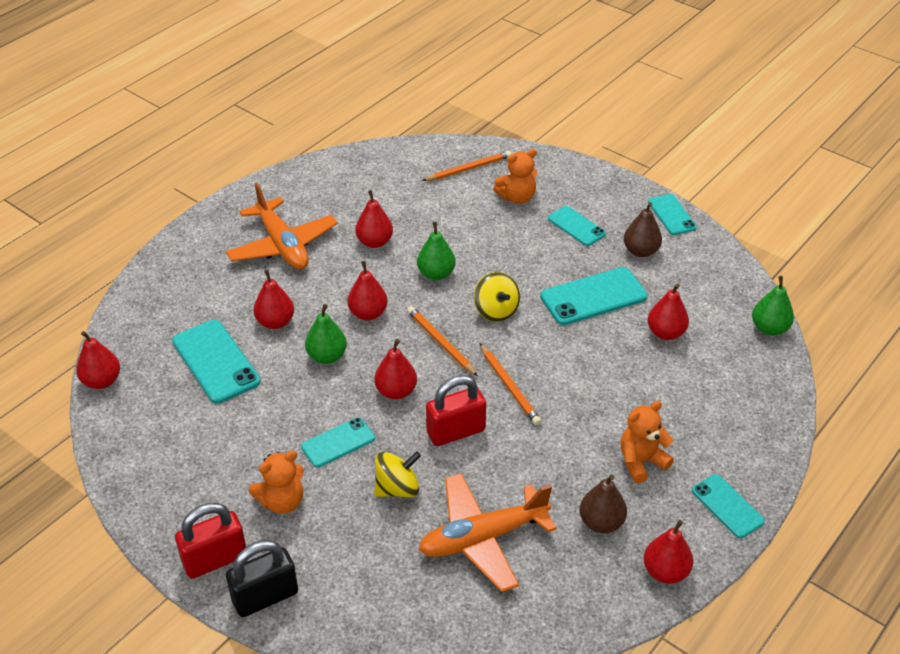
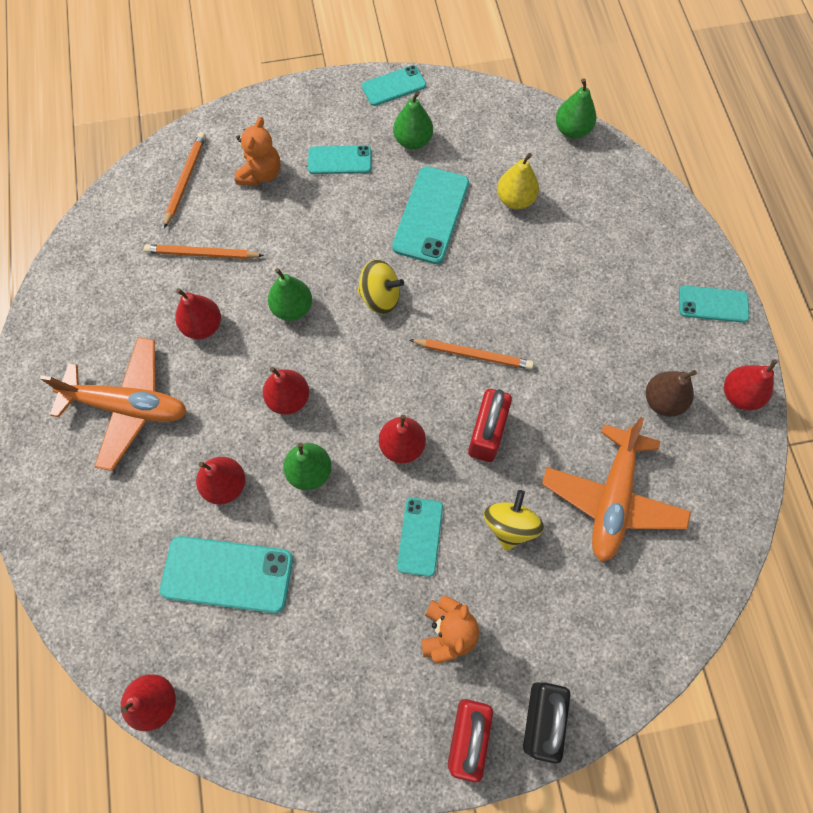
camera: 50 degrees left, 25 degrees up
(441, 342) = (378, 367): orange pencil -> orange pencil (202, 254)
(640, 251) = (413, 141): brown pear -> green pear
(641, 461) = (627, 325): orange teddy bear -> none
(665, 333) = (515, 199): red pear -> yellow pear
(672, 215) = (393, 86): turquoise phone -> turquoise phone turned 45 degrees counterclockwise

